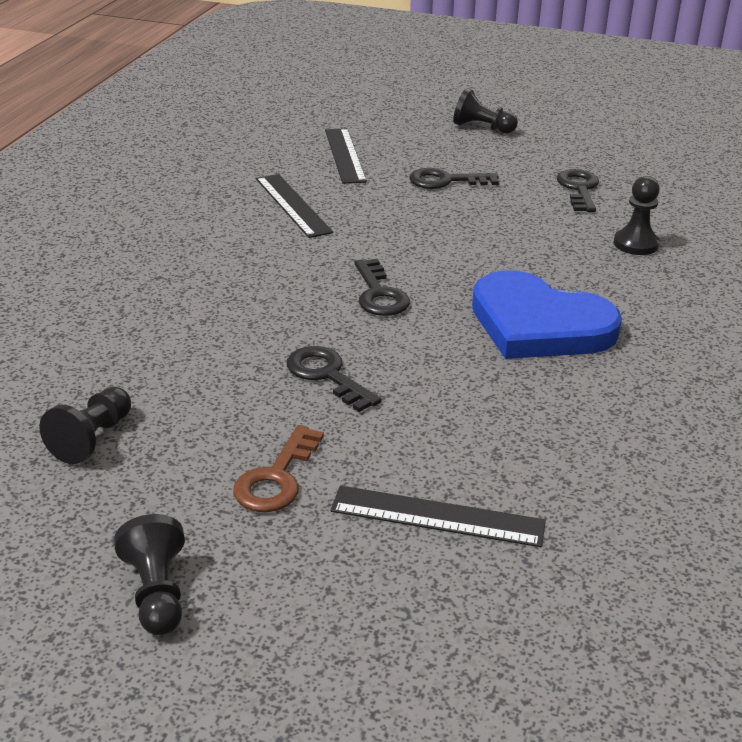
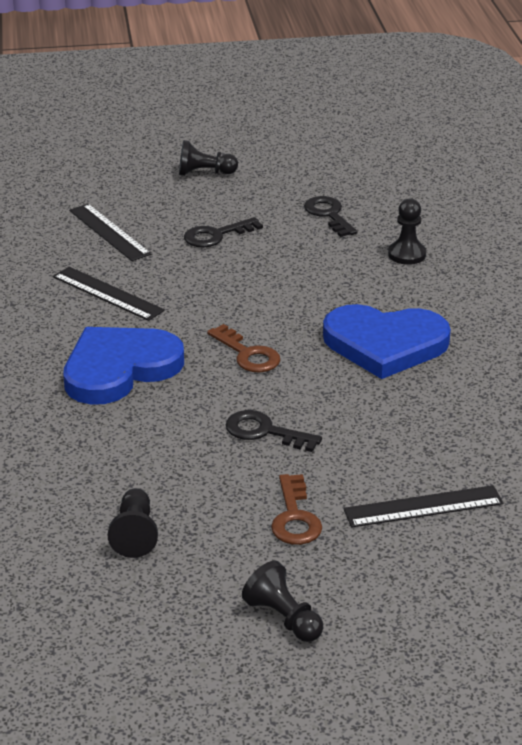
camera: 25 degrees left, 0 degrees up
(238, 273) = (119, 368): none -> blue heart
(379, 294) = (247, 354): black key -> brown key

